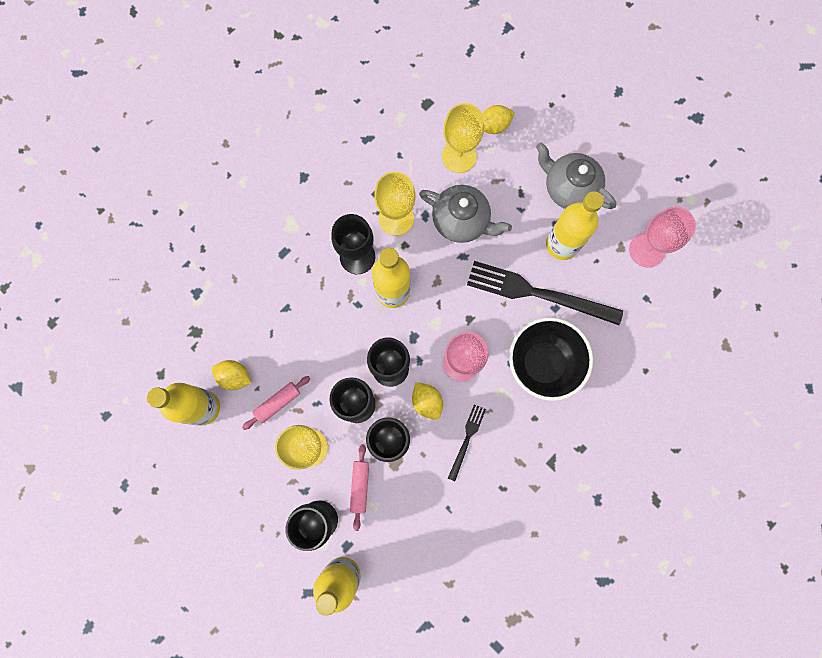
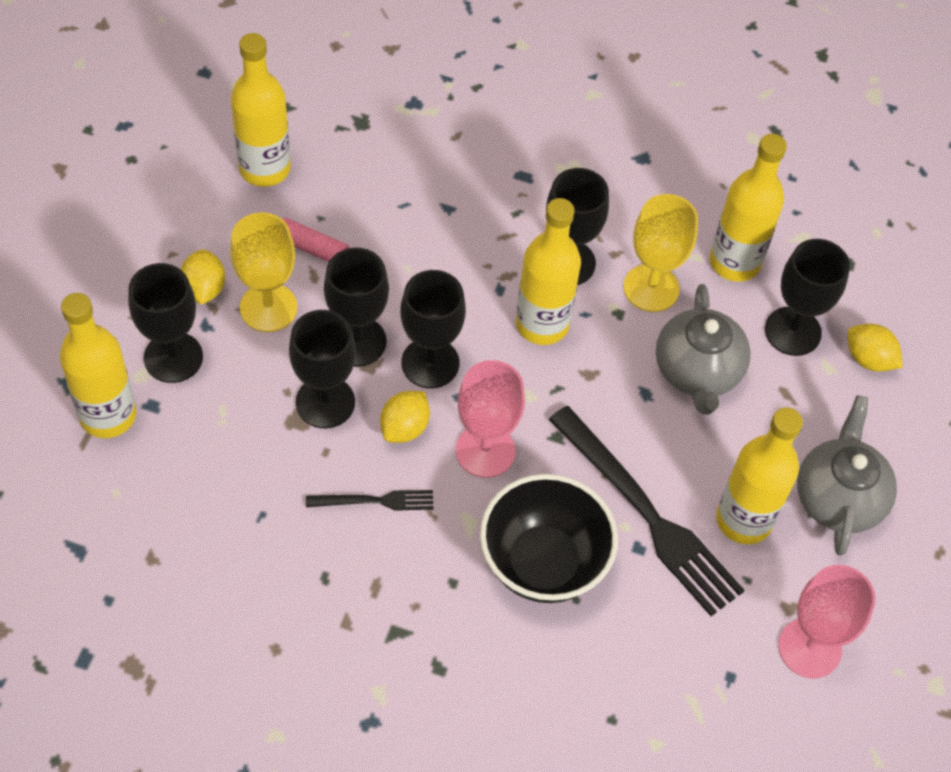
camera: 60 degrees right, 20 degrees down
(235, 376) = (324, 187): yellow lemon -> yellow lemon (204, 289)
(360, 486) = (243, 389): pink rolling pin -> none
(400, 163) = (734, 262): none -> yellow bottle
(459, 156) = (792, 331): yellow goblet -> black goblet
(538, 293) = (647, 515): black fork -> black fork turned 150 degrees clockwise

